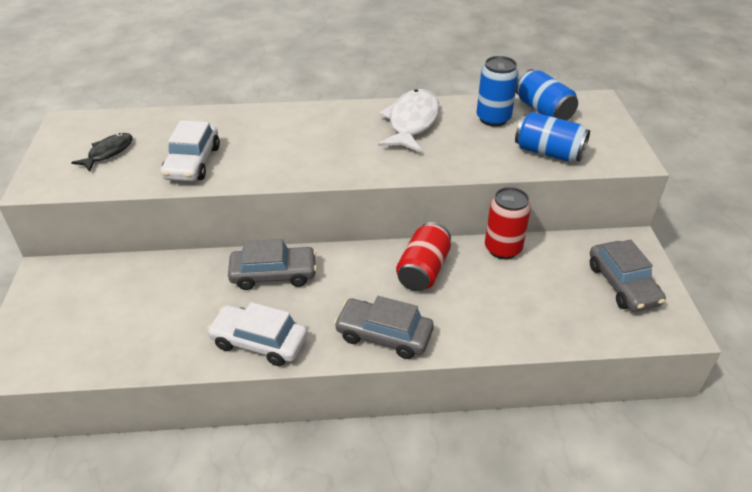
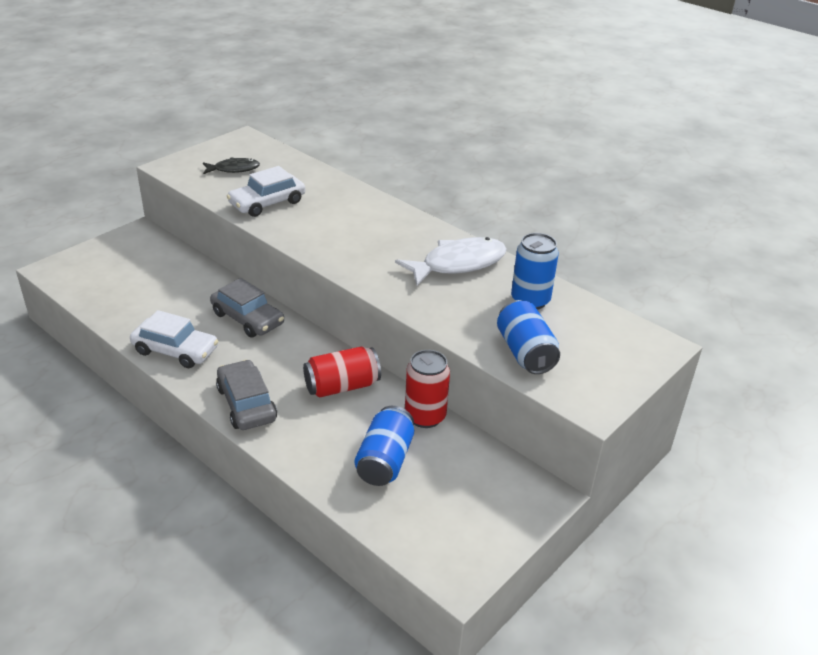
camera: 45 degrees right, 5 degrees down
(259, 342) = (175, 350): white car -> white car turned 135 degrees clockwise
(543, 110) = (589, 321): blue can -> blue can (385, 460)
(622, 284) = (473, 513): grey car -> none

